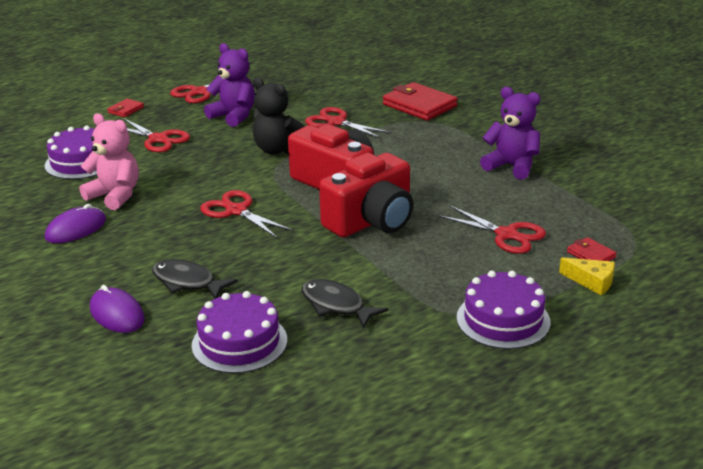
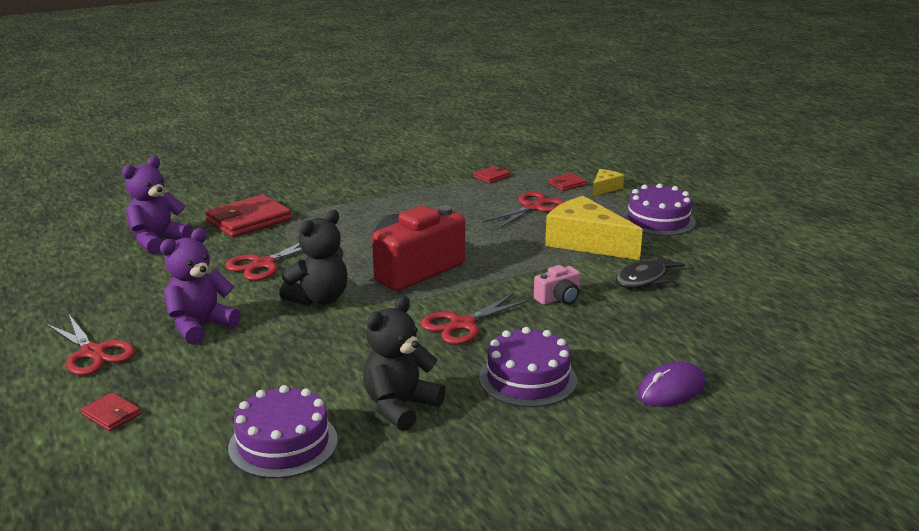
camera: 85 degrees left, 5 degrees down
(76, 229) = (484, 431): purple mouse -> none
(115, 195) = (400, 407): pink teddy bear -> black teddy bear
(158, 139) = (240, 381): red scissors -> none
(187, 282) = (608, 350): black fish -> none
(239, 342) = (708, 322): purple cake -> purple cake (528, 379)
(287, 255) = (559, 298): none -> pink camera
(371, 221) = (499, 257): red camera -> none
(421, 269) = (586, 242): none -> yellow cheese
(511, 166) = (411, 194): purple teddy bear -> purple teddy bear (157, 241)
(587, 206) = (492, 176): none -> red wallet

